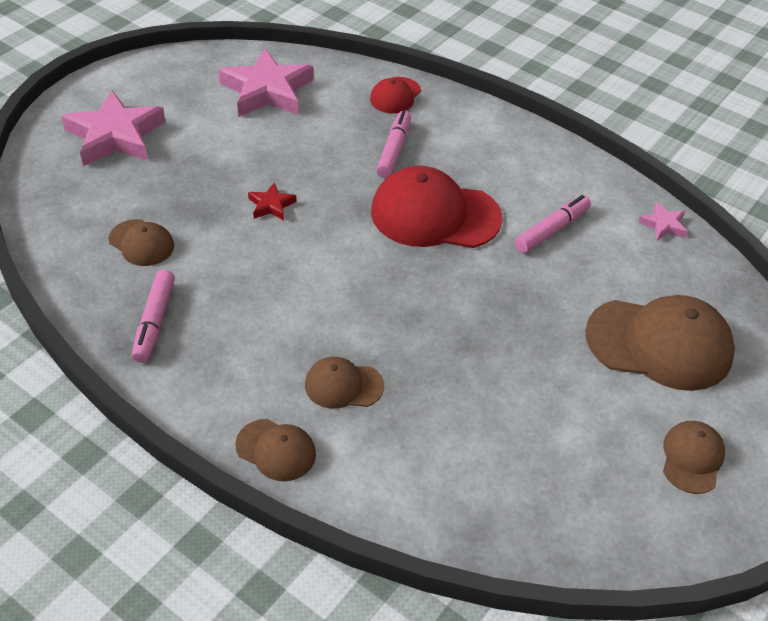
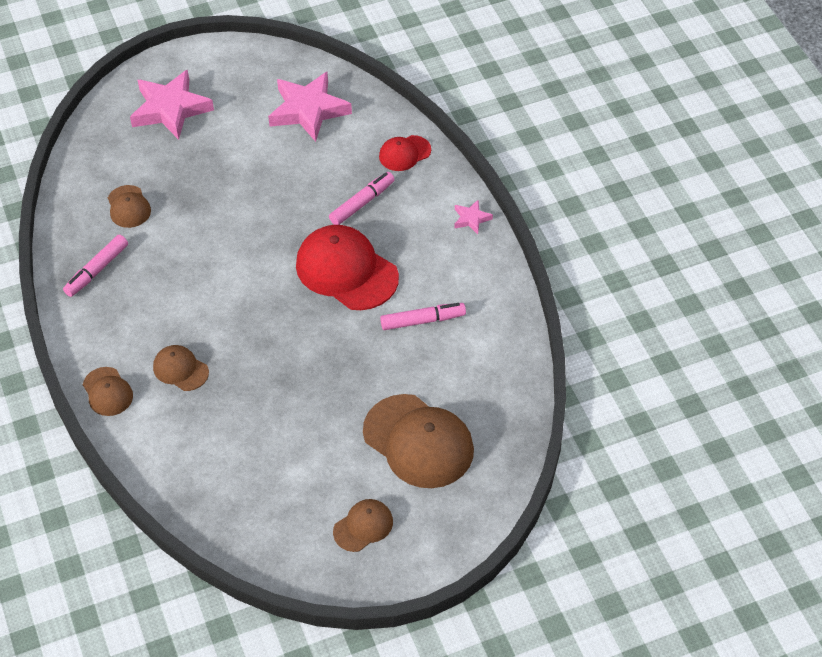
camera: 35 degrees right, 5 degrees up
(271, 205) = (236, 213): red star -> none
(663, 225) = (514, 354): pink star -> pink star (471, 219)

